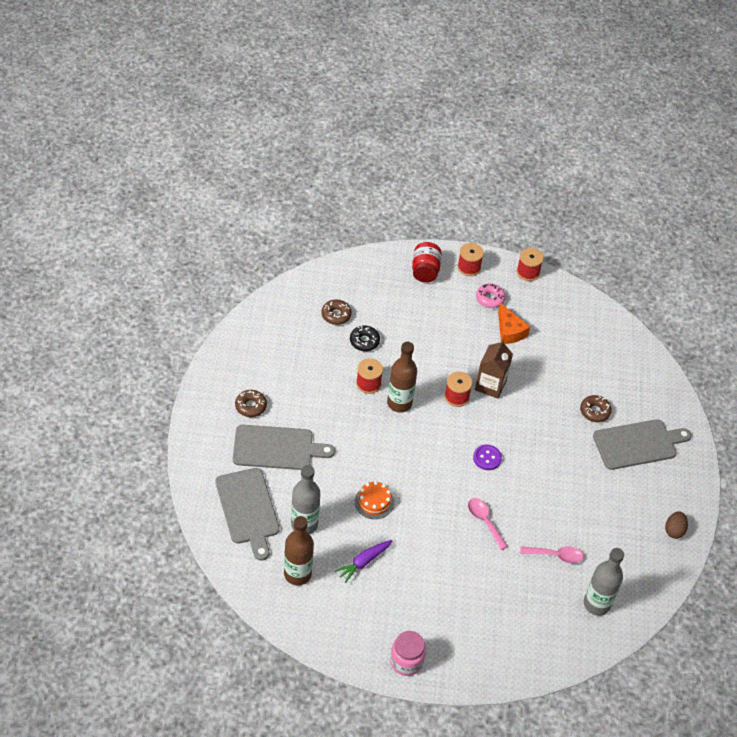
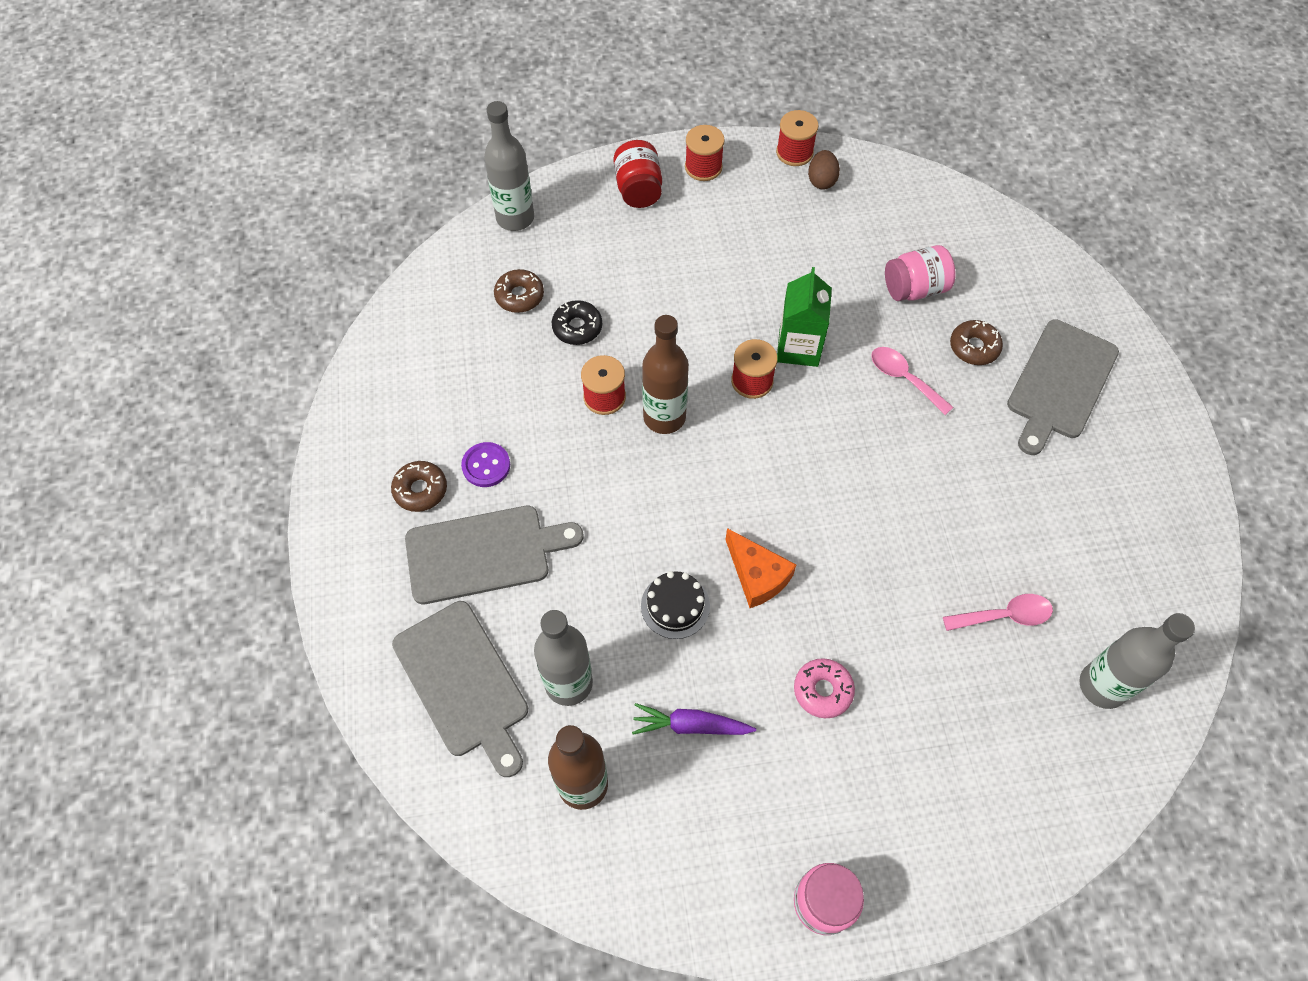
camera: 10 degrees left, 10 degrees up
(346, 269) = (515, 218): none -> grey bottle
(363, 562) = (690, 725): purple carrot -> purple carrot turned 60 degrees clockwise
(374, 502) = (675, 606): orange cake -> black cake
(484, 521) = (868, 587): pink spoon -> pink spoon (904, 378)
(487, 458) = (834, 473): purple button -> purple button (486, 465)
(490, 299) = (751, 208): pink donut -> pink donut (822, 690)
(490, 385) = (798, 347): brown carton -> green carton
(509, 331) = (798, 252): orange cheese -> orange cheese (757, 575)
(572, 370) = (914, 289): none -> pink jar
(638, 444) = (1059, 383): grey cutting board -> grey cutting board turned 150 degrees clockwise
(674, 530) = (1172, 515): brown egg -> brown egg (821, 181)

